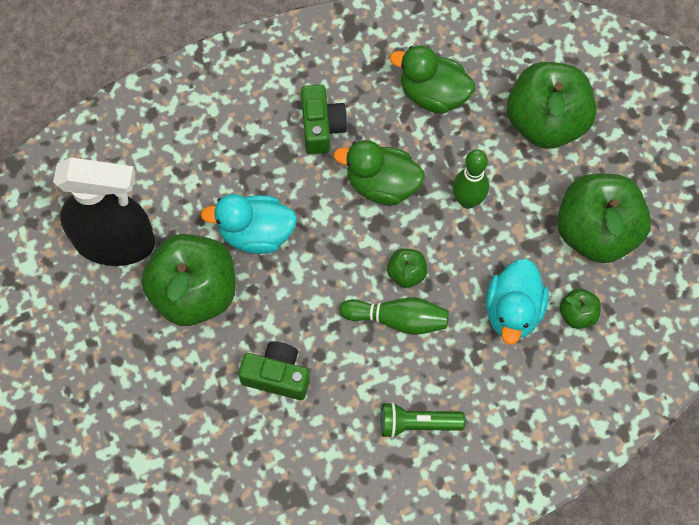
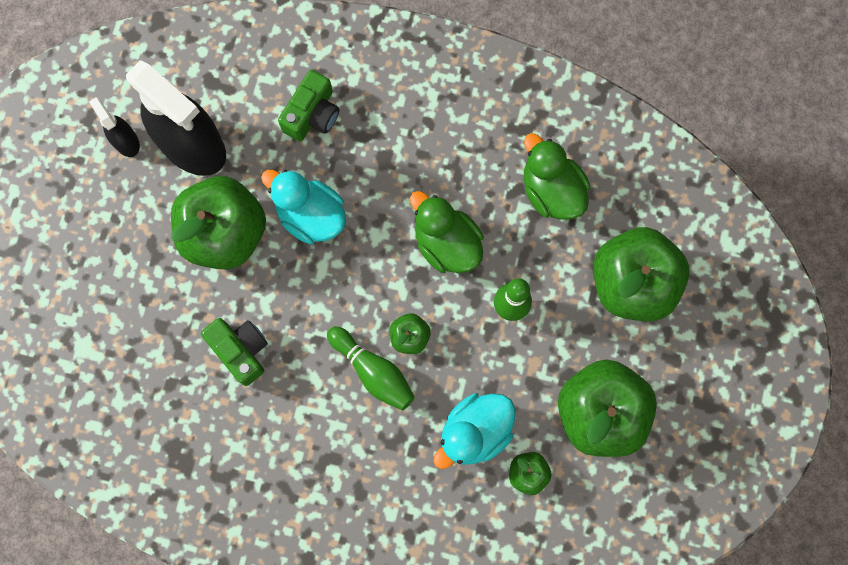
camera: 35 degrees right, 10 degrees up
(55, 275) = (126, 141): none -> black spray bottle
(321, 127) = (433, 156): green camera -> green camera (312, 114)
(417, 424) = (323, 471): green flashlight -> none

